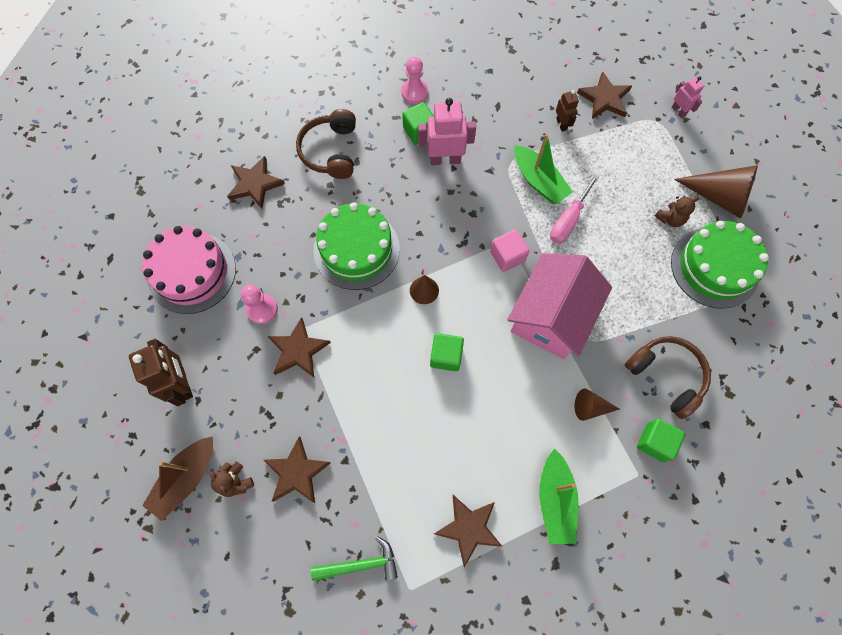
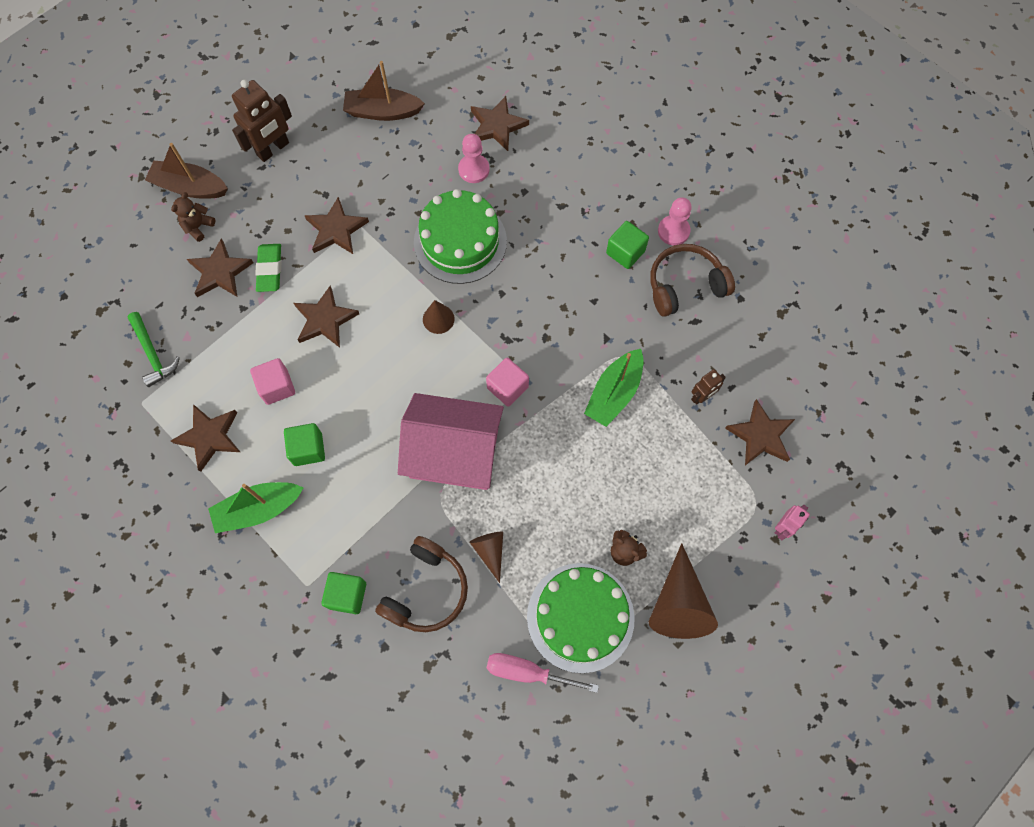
camera: 70 degrees right, 0 degrees up
(192, 272) = (383, 112): pink cake -> brown boat
(262, 309) = (366, 184): pink pawn -> pink pawn (474, 169)
(314, 423) = (270, 269): none -> green eraser
(330, 151) = (563, 177): brown headphones -> brown headphones (685, 285)
(387, 387) = (325, 319): none -> brown star
(439, 450) = (277, 387): none -> pink cube
(445, 159) = (601, 289): pink robot -> none
(446, 356) = (374, 362): green cube -> green cube (308, 449)
(568, 220) = (577, 438): pink screwdriver -> pink screwdriver (528, 672)
(590, 407) = (365, 519): brown cone -> brown cone (490, 551)

